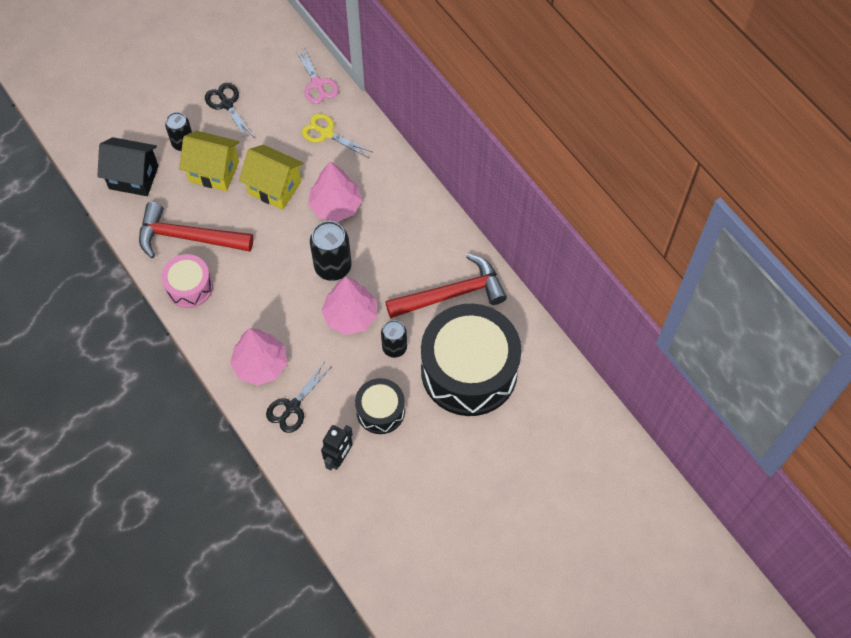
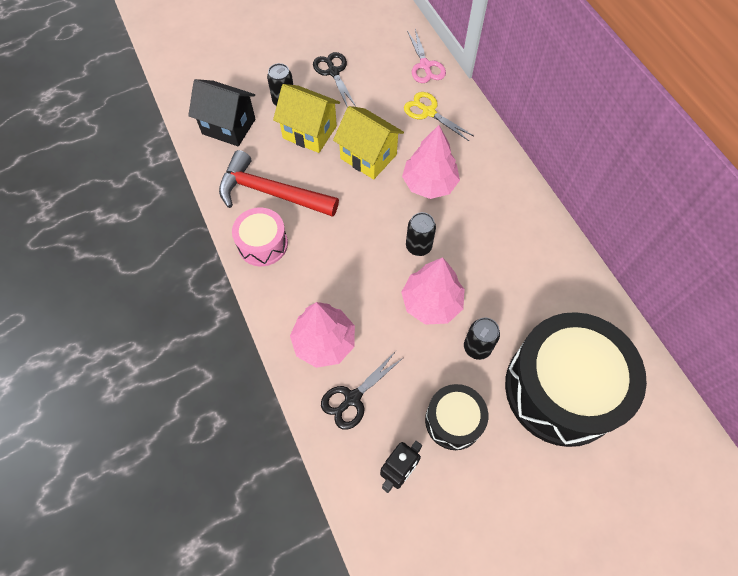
camera: 10 degrees right, 0 degrees up
(333, 267) = (418, 246): black can -> black can, size x0.65
(452, 294) = (547, 296): red hammer -> none

